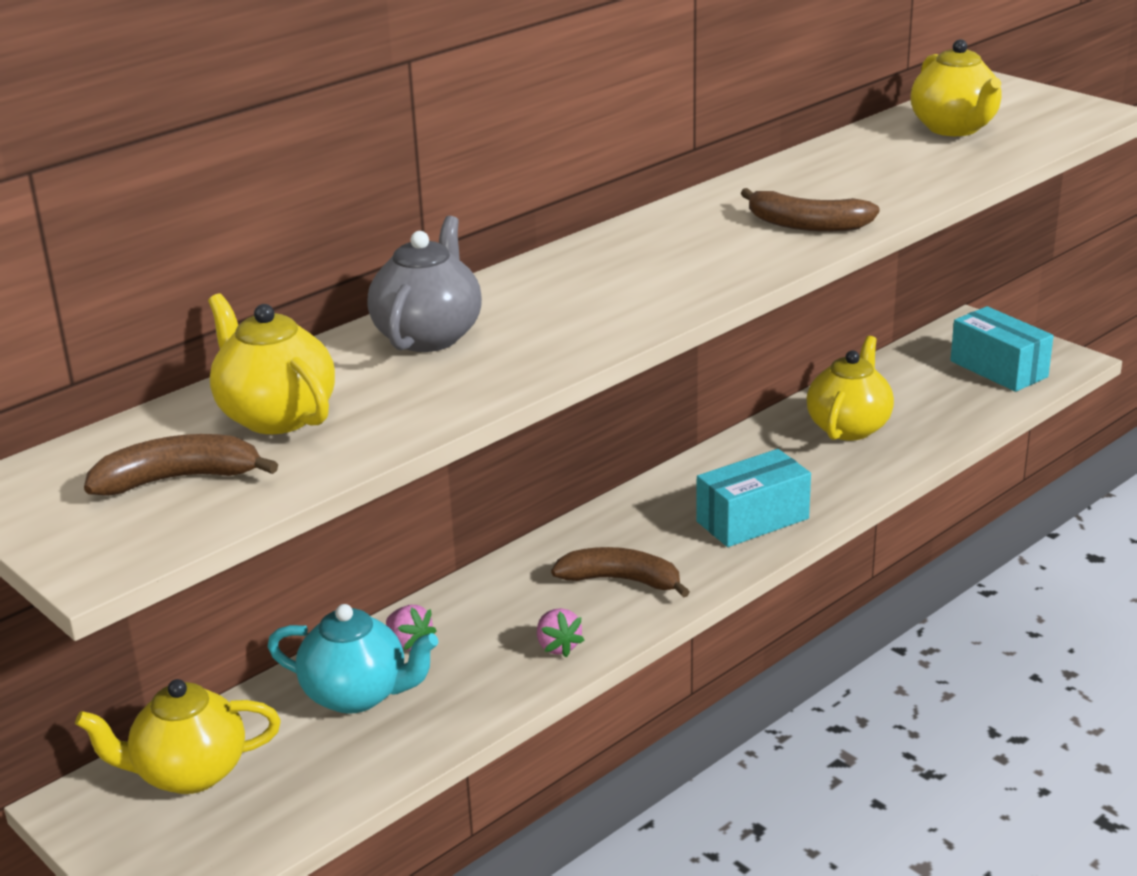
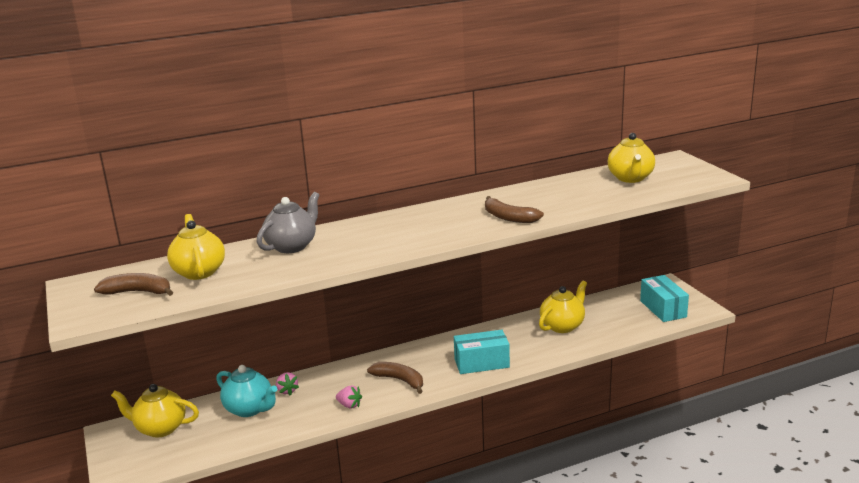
camera: 20 degrees right, 5 degrees down
(558, 646) = (349, 405): pink strawberry -> pink strawberry turned 60 degrees counterclockwise

